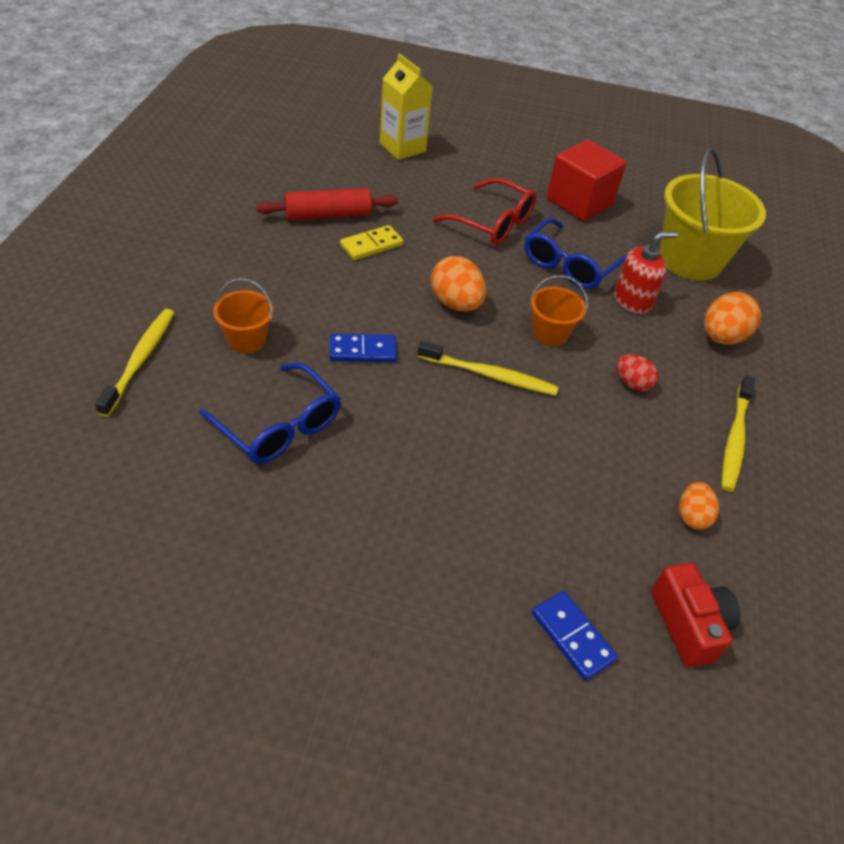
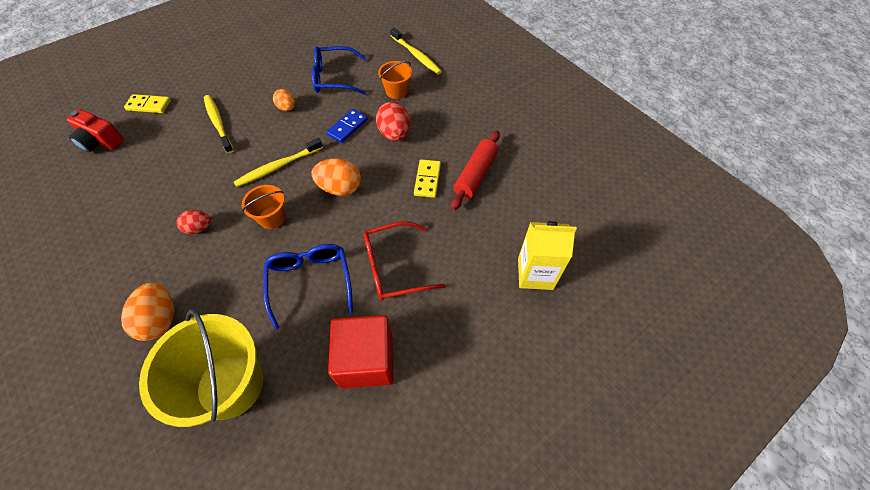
camera: 135 degrees right, 10 degrees up
(330, 302) = (394, 134): none -> red egg
(572, 636) = (149, 105): blue domino -> yellow domino
(632, 300) = (244, 292): red soap dispenser -> none
(692, 516) = (121, 184): orange egg -> orange egg (287, 108)
(734, 439) = (116, 245): yellow toothbrush -> yellow toothbrush (218, 123)

